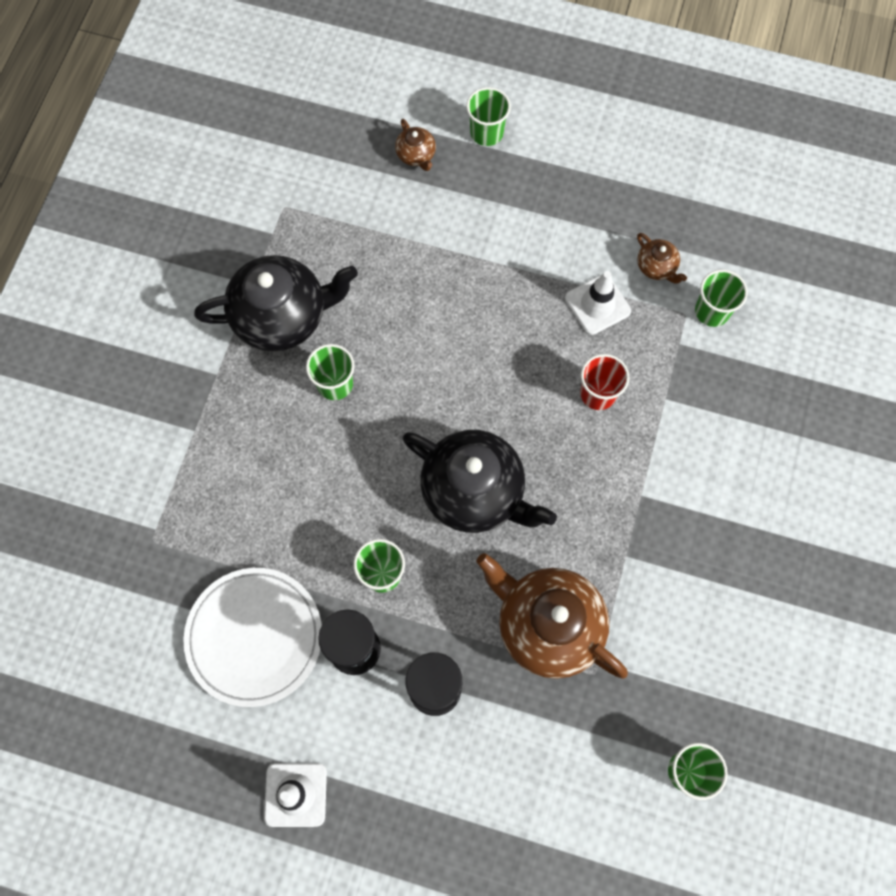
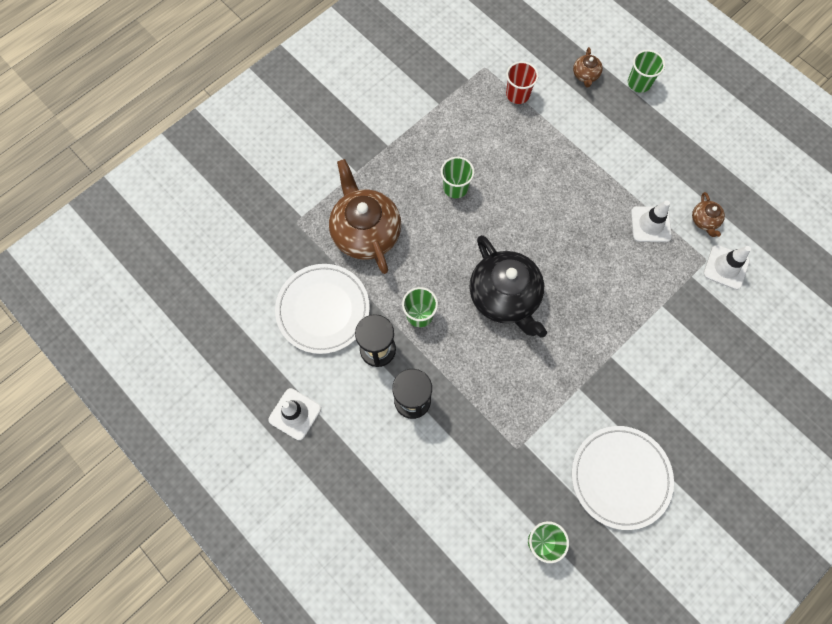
camera: 30 degrees right, 0 degrees up
(282, 316) = (446, 131): black teapot -> none
(547, 625) = (504, 402): brown teapot -> brown teapot (365, 232)
(598, 393) = (619, 279): red cup -> red cup (517, 94)
(712, 311) = (726, 267): green cup -> white traffic cone
(733, 637) = (620, 477): none -> white plate

